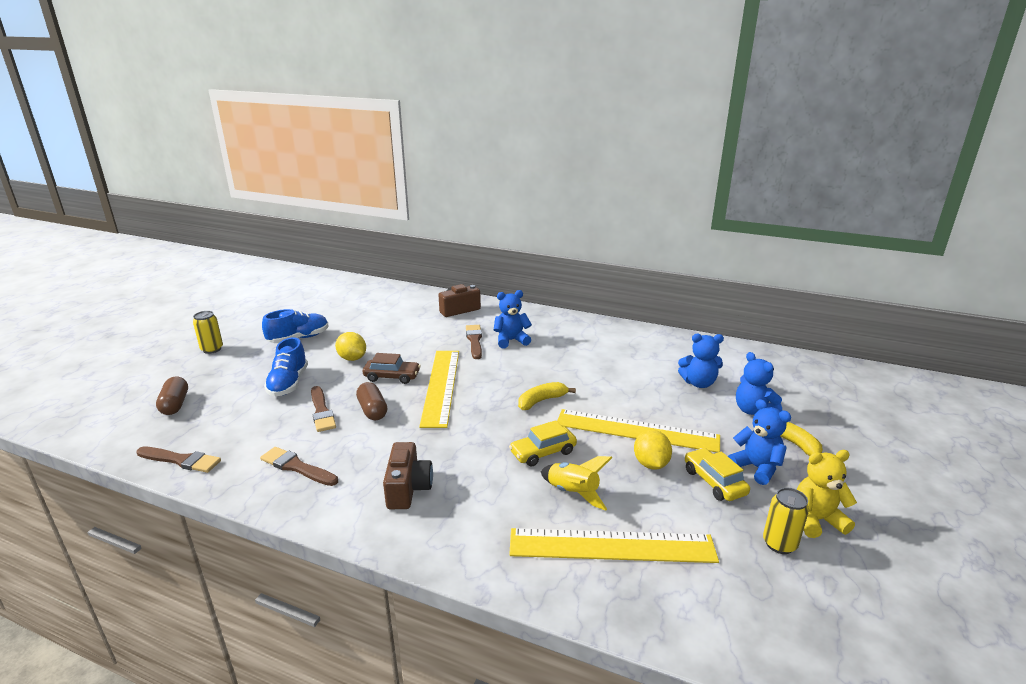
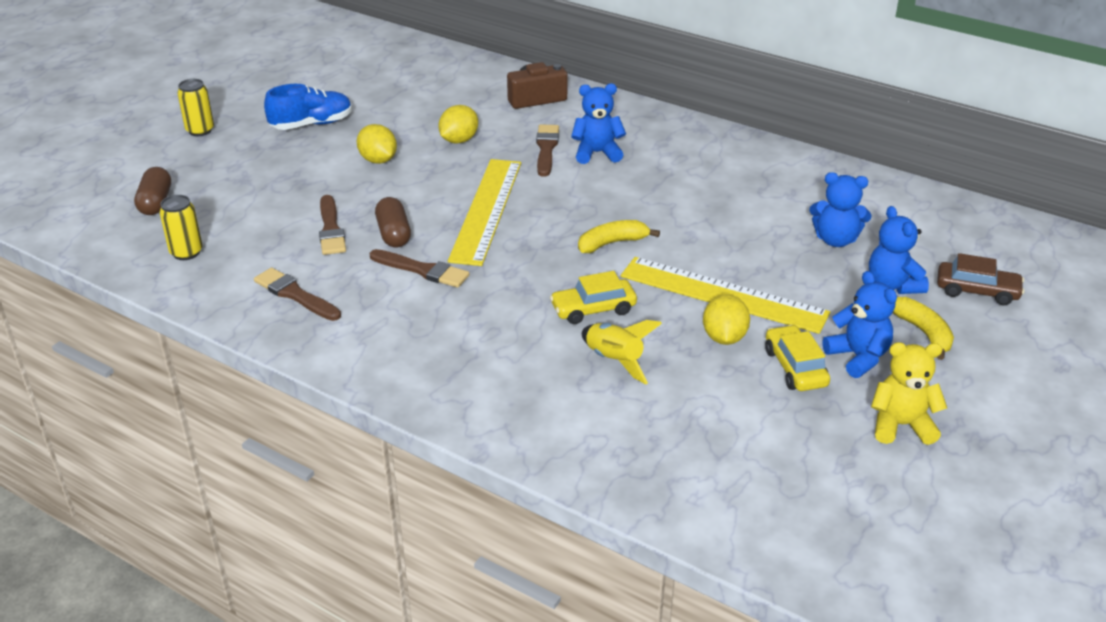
camera: 10 degrees right, 10 degrees up
(181, 460) = (164, 272): brown brush -> brown brush (422, 270)
(288, 384) = (293, 188): blue shoe -> none
(392, 377) = (425, 191): brown car -> brown car (977, 291)
(408, 488) = (420, 333): brown camera -> none
(410, 340) = (459, 140): none -> yellow lemon
(611, 546) = (639, 423): yellow ruler -> none
(779, 544) = (840, 445): yellow can -> yellow can (186, 252)

